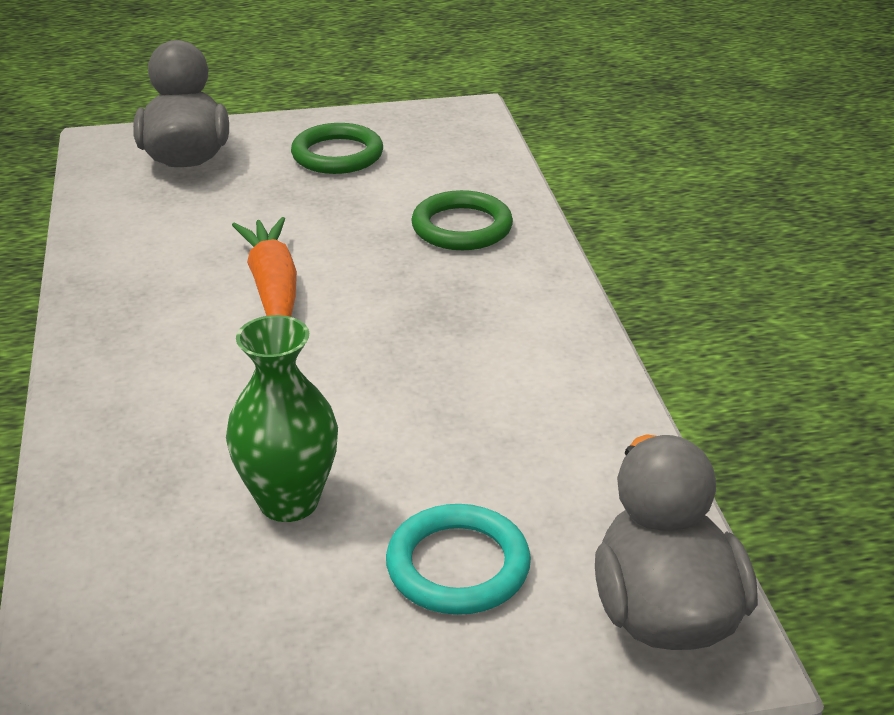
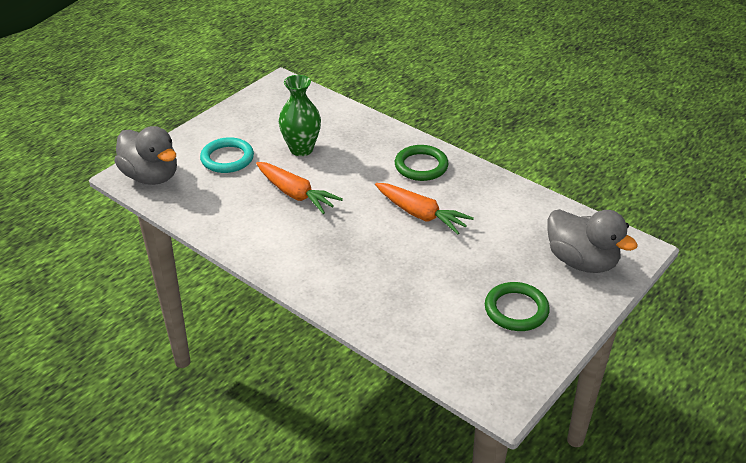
camera: 140 degrees right, 5 degrees up
(413, 414) = (295, 194): none -> orange carrot
(462, 227) = (385, 294): green ring -> green ring (421, 166)

